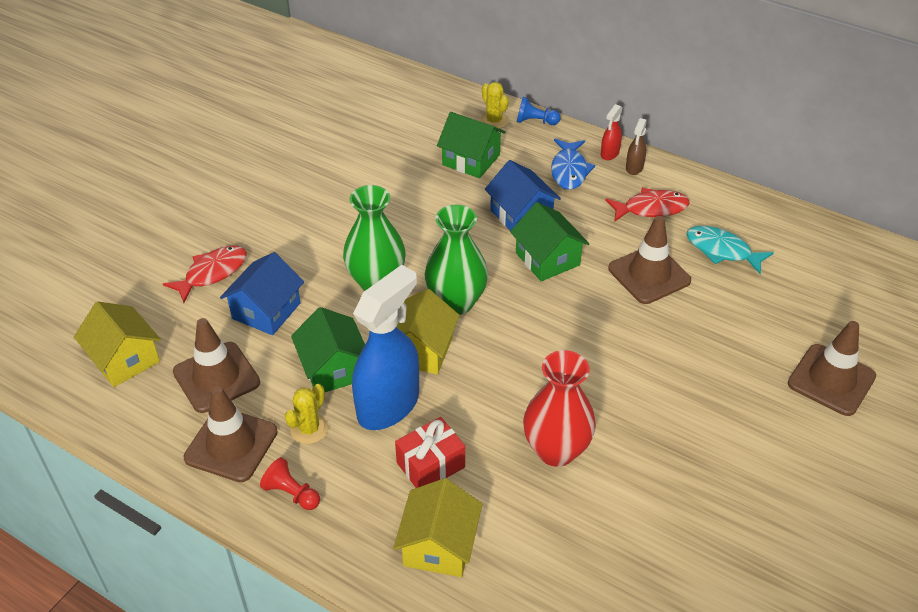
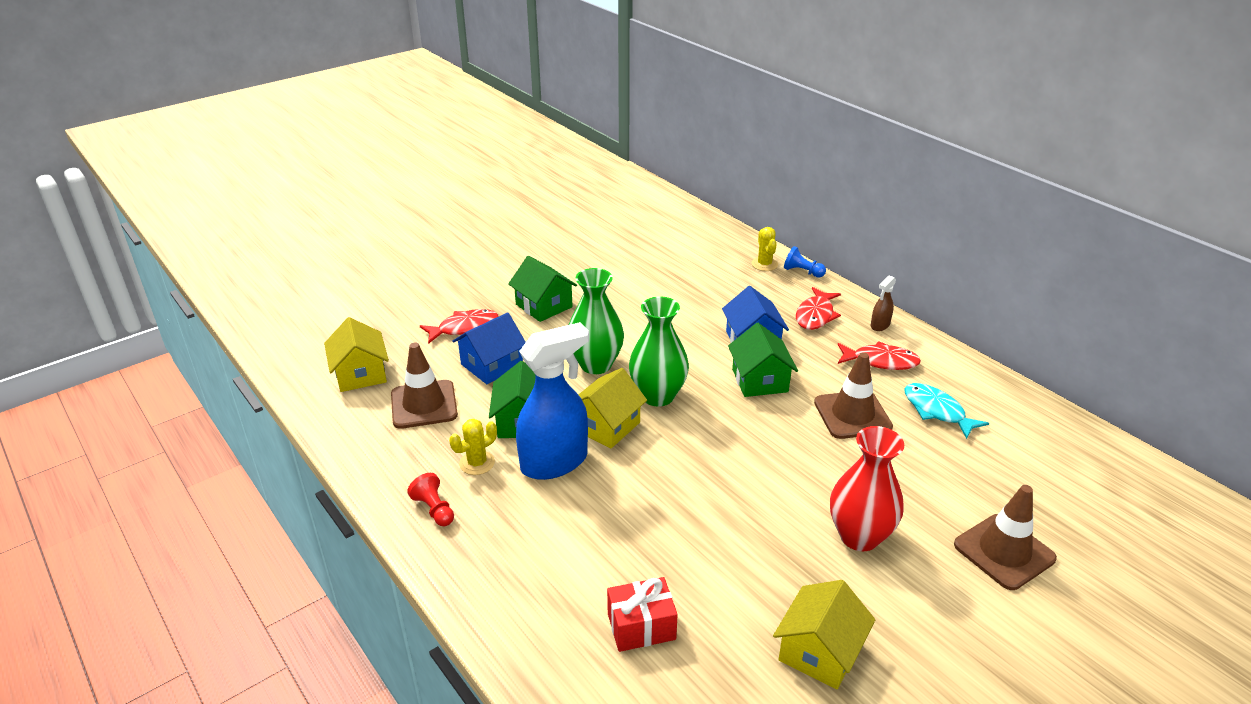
camera: 20 degrees right, 10 degrees down
(231, 445) = (406, 458): brown traffic cone -> none
(430, 465) = (566, 520): red gift -> red gift (641, 626)
(439, 545) = (538, 588): yellow house -> yellow house (819, 651)
(471, 160) = (728, 290): green house -> green house (544, 306)
(556, 450) = (688, 539): red vase -> red vase (859, 536)
(569, 170) = (815, 315): blue fish -> red fish
(609, 153) = (861, 309): red spray bottle -> none

